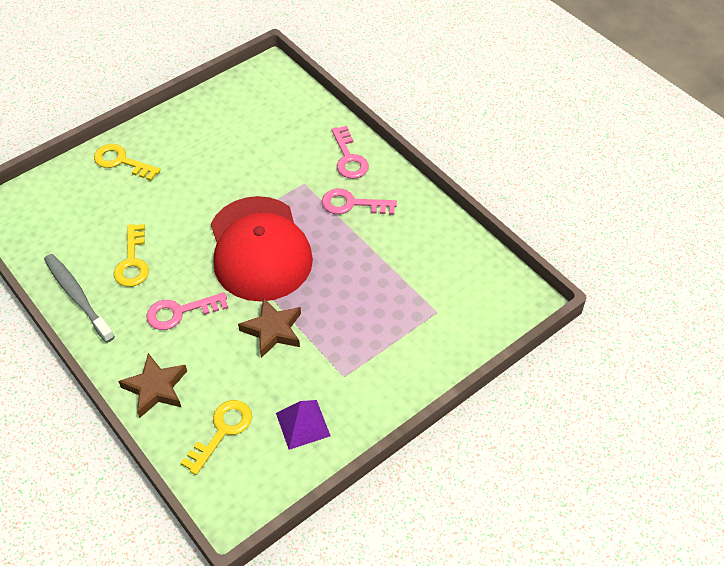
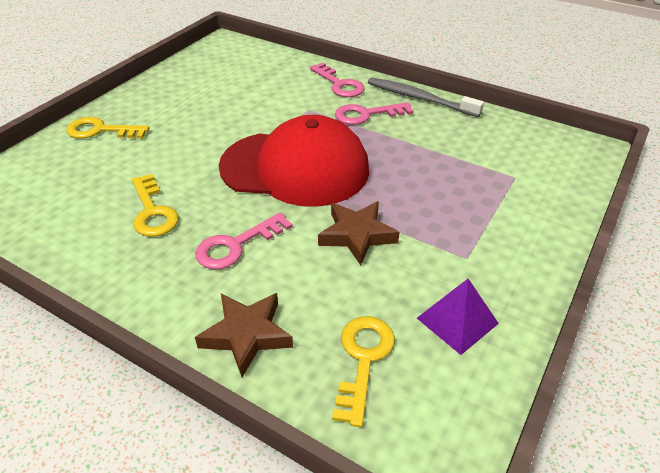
camera: 20 degrees left, 10 degrees down
(77, 297) = (95, 262): grey toothbrush -> grey toothbrush (419, 98)
(259, 249) = (295, 168): red cap -> red cap turned 45 degrees counterclockwise

